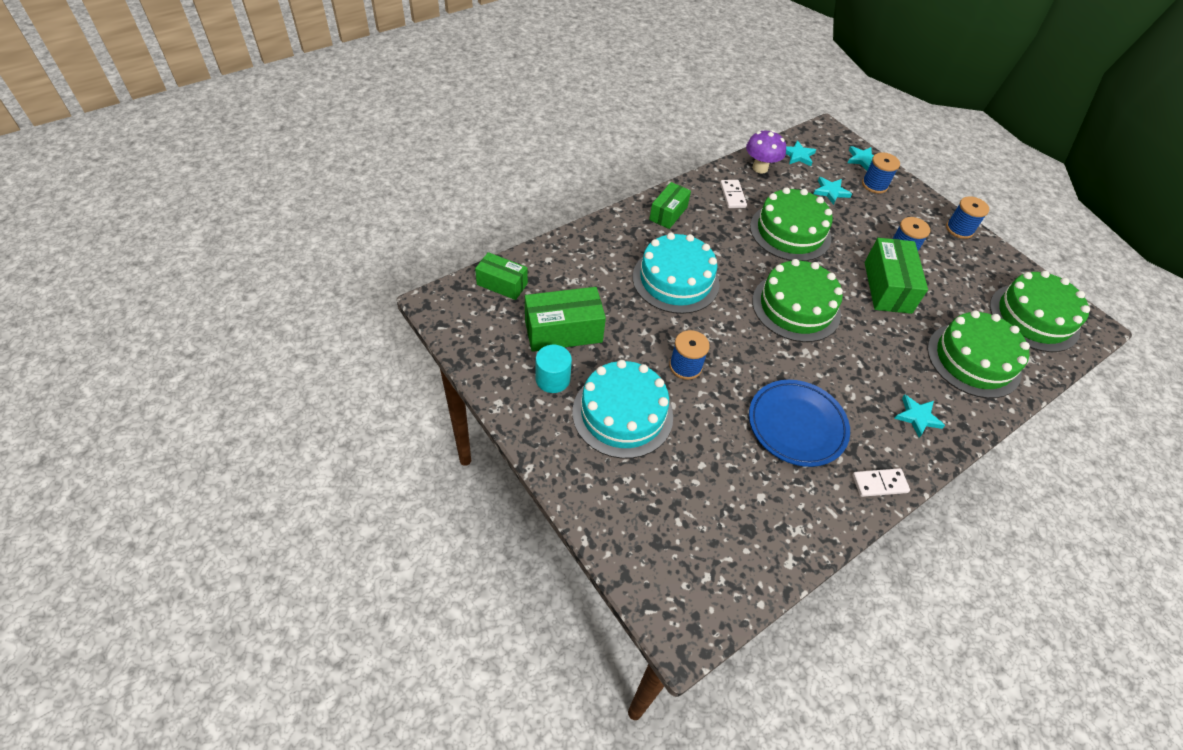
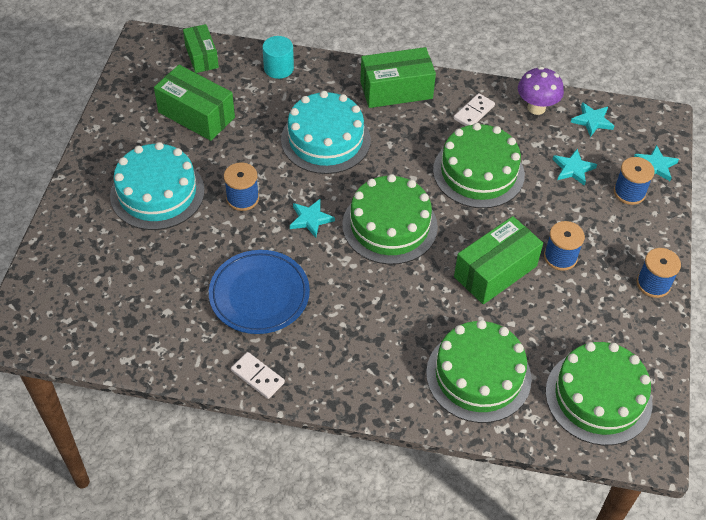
camera: 50 degrees right, 0 degrees up
(552, 379) = (146, 138): turquoise cylinder -> turquoise cylinder (278, 68)
(668, 213) = (396, 90): green box -> green box, size x1.55
(917, 417) = (359, 367): turquoise star -> turquoise star (310, 219)

